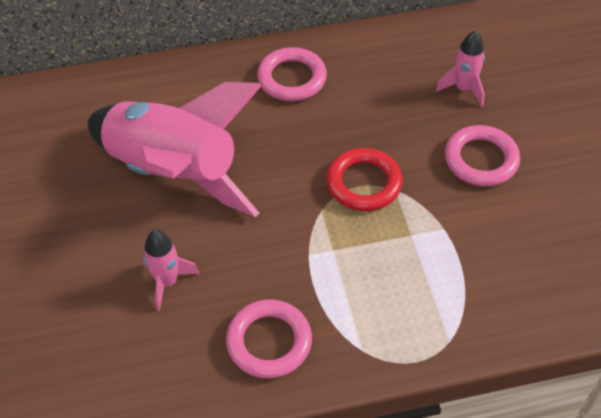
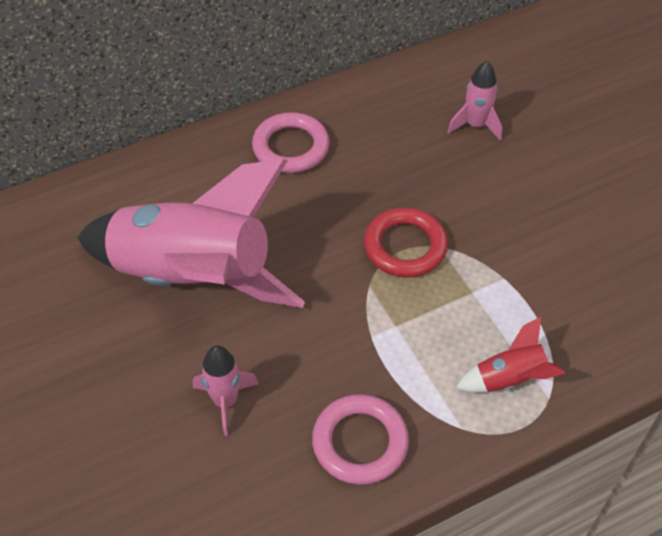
camera: 15 degrees left, 0 degrees up
(419, 317) = (509, 379): none -> red rocket
(481, 160) = (518, 197): pink ring -> none

